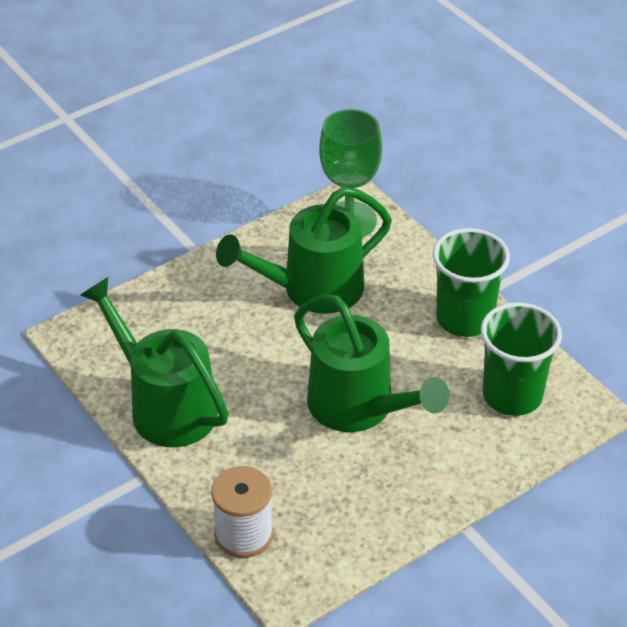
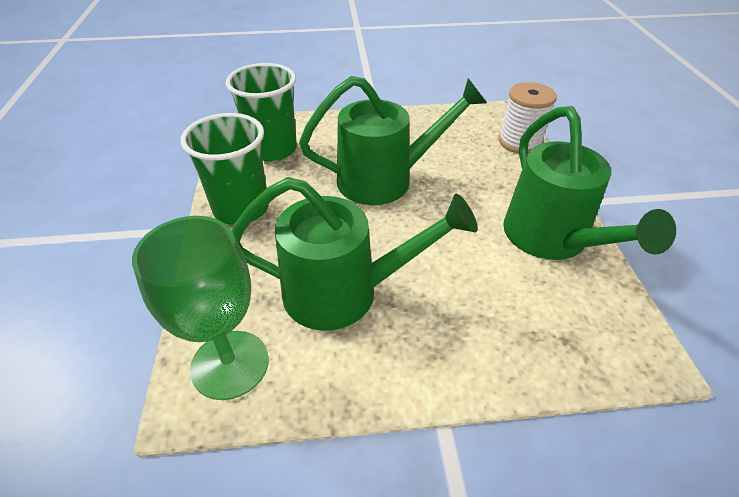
camera: 150 degrees left, 0 degrees up
(360, 409) = (386, 179): green watering can -> green watering can turned 90 degrees clockwise

